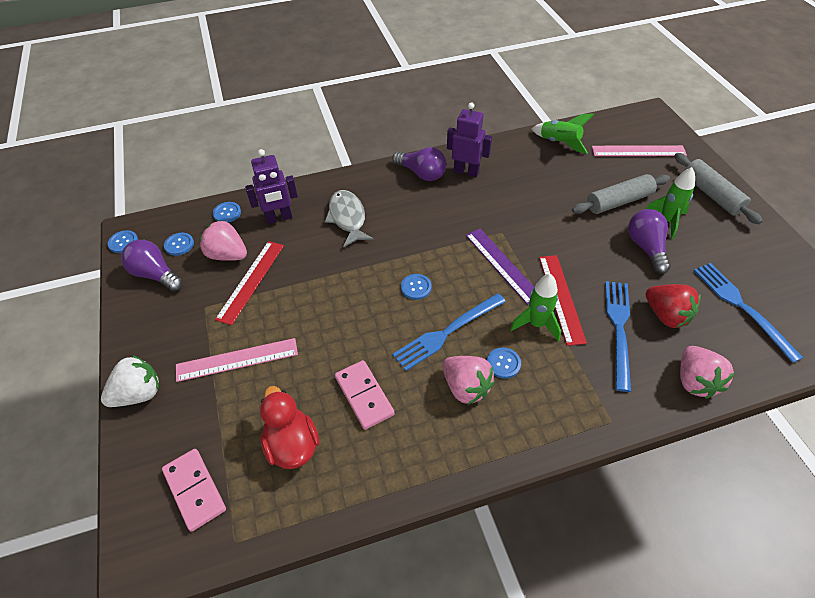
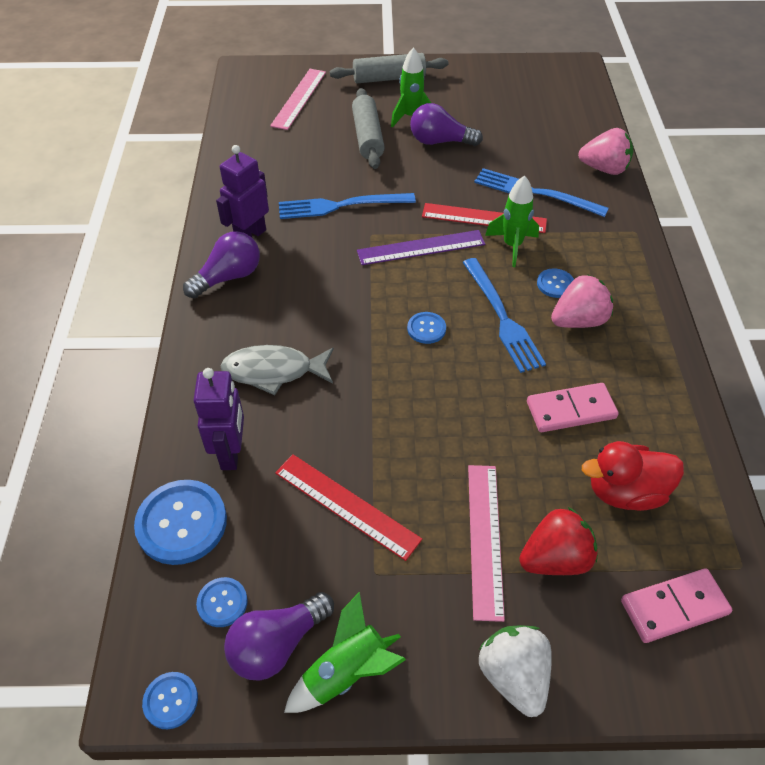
camera: 75 degrees left, 0 degrees up
(227, 213) = (182, 523): blue button -> blue button, size x1.91
(227, 255) = (279, 531): pink strawberry -> none
(559, 143) = (248, 147): green rocket -> green rocket (346, 672)
(666, 315) = (528, 159): red strawberry -> red strawberry (555, 558)
(741, 307) = (532, 114): blue fork -> blue fork (340, 206)

